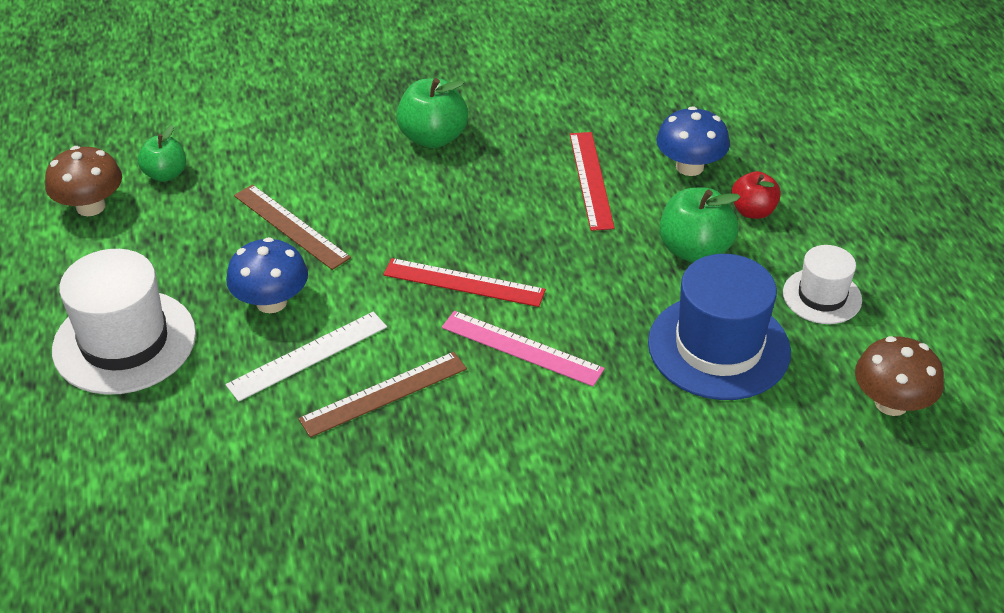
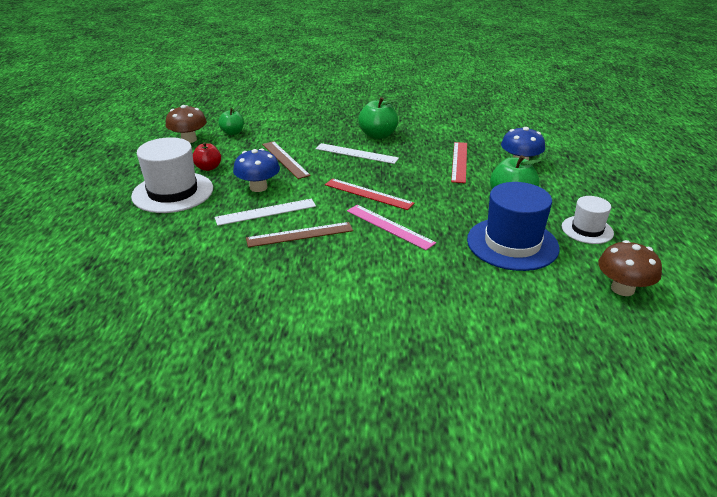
camera: 15 degrees right, 10 degrees down
(411, 190) = (356, 153): none -> white ruler
(753, 211) = (553, 186): red apple -> red apple (208, 168)

